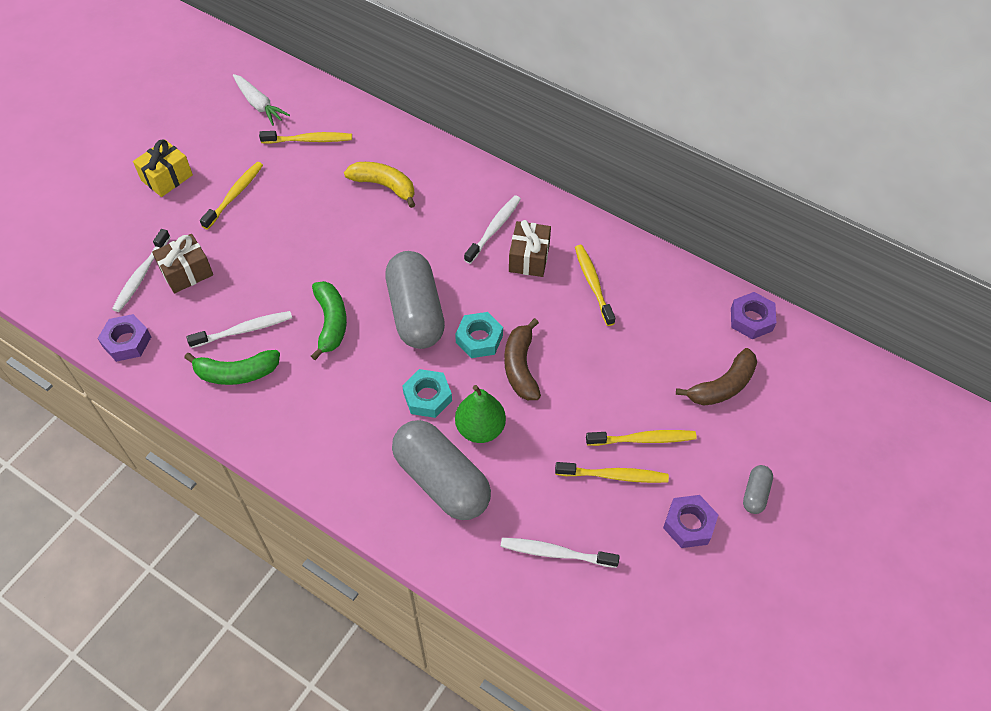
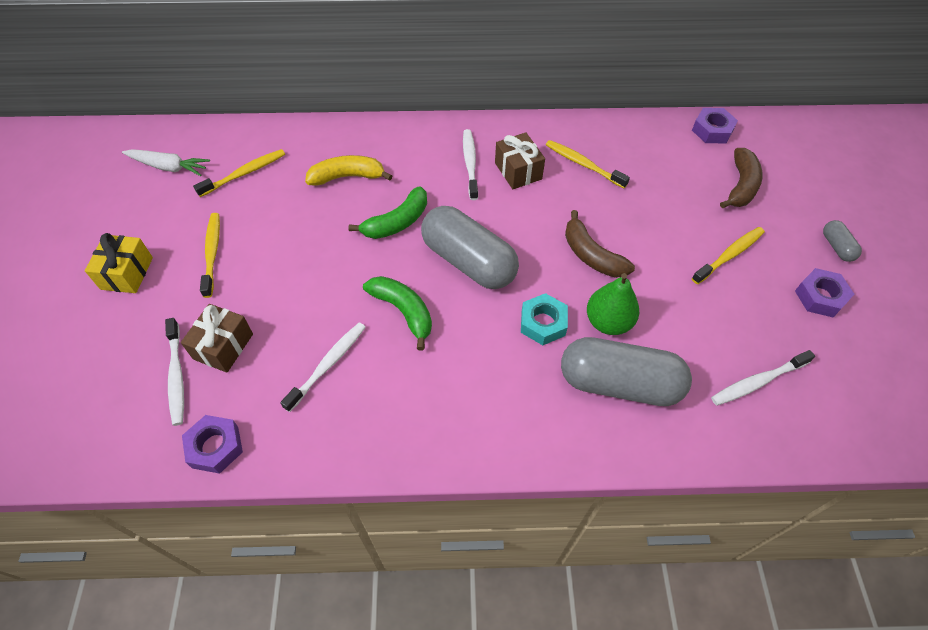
camera: 35 degrees left, 0 degrees up
(236, 373) = (355, 407): green banana -> green banana (397, 222)
(479, 339) = (539, 253): turquoise nut -> none
(614, 475) = (737, 294): yellow toothbrush -> none

